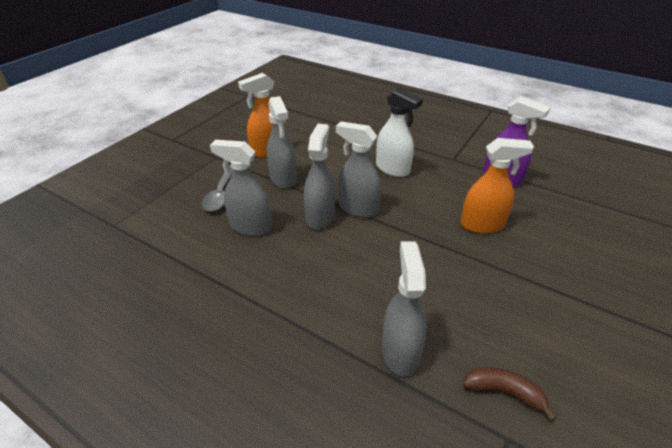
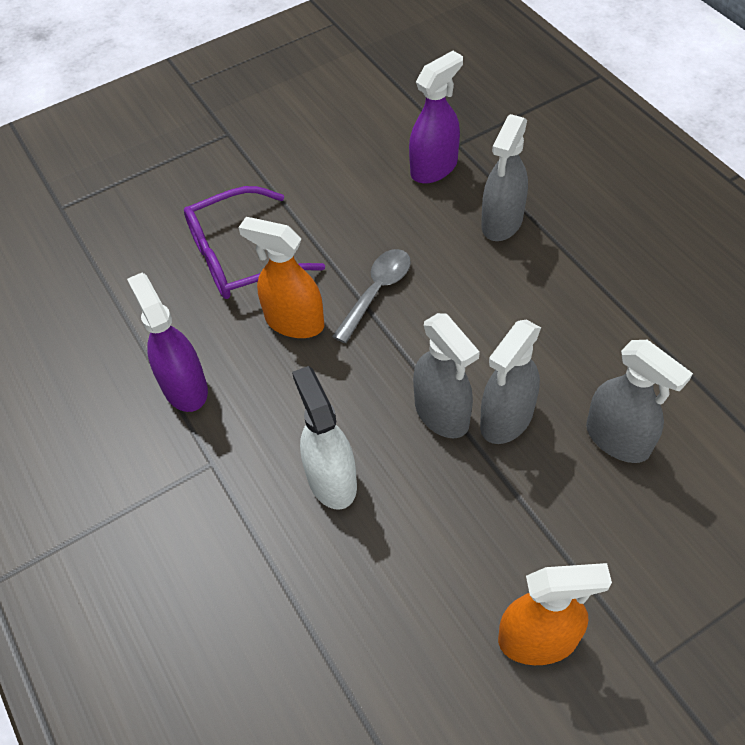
camera: 150 degrees left, 15 degrees up
(221, 194) = (656, 535): grey spoon -> grey spoon (377, 292)
(283, 178) = (534, 533): grey spray bottle -> none
(504, 392) = (434, 168): brown banana -> purple spray bottle
(561, 251) = (241, 256): none -> purple glasses

